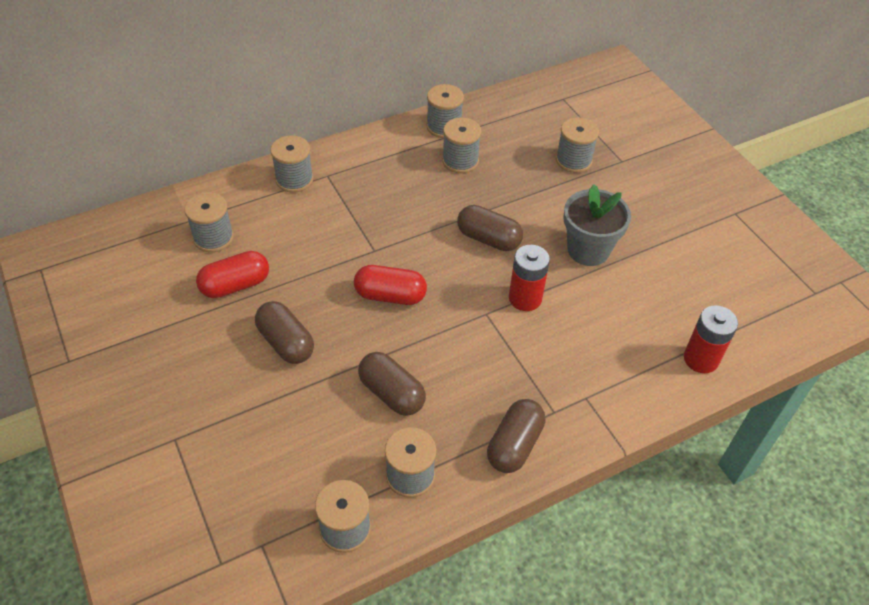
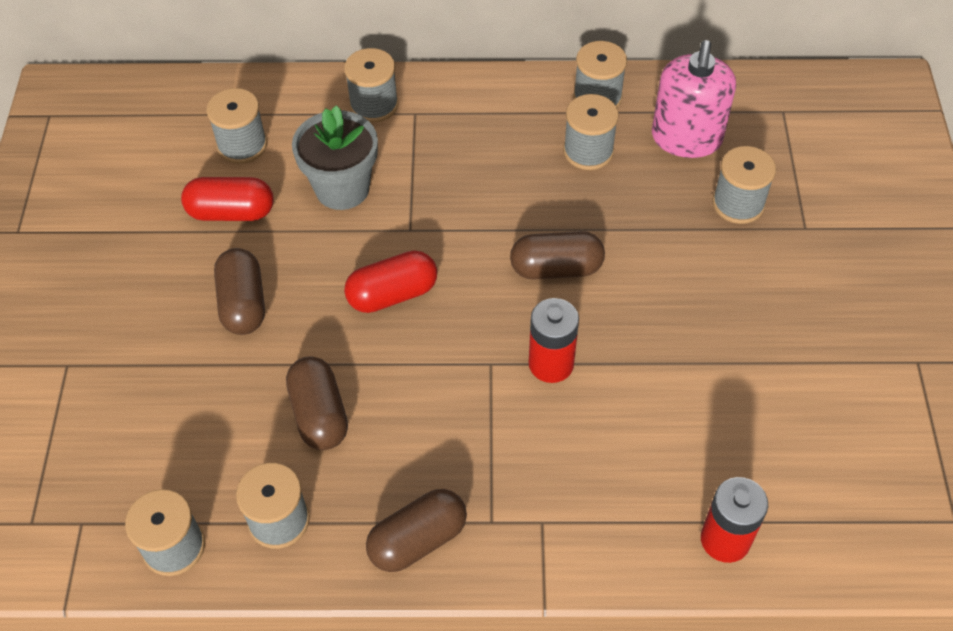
camera: 30 degrees right, 5 degrees up
(390, 296) = (392, 294): red capsule -> red capsule turned 60 degrees counterclockwise
(488, 239) = (556, 268): brown capsule -> brown capsule turned 60 degrees counterclockwise
(516, 133) = (686, 138): none -> pink soap dispenser
(588, 250) = (675, 333): grey flower pot -> grey flower pot (342, 188)

